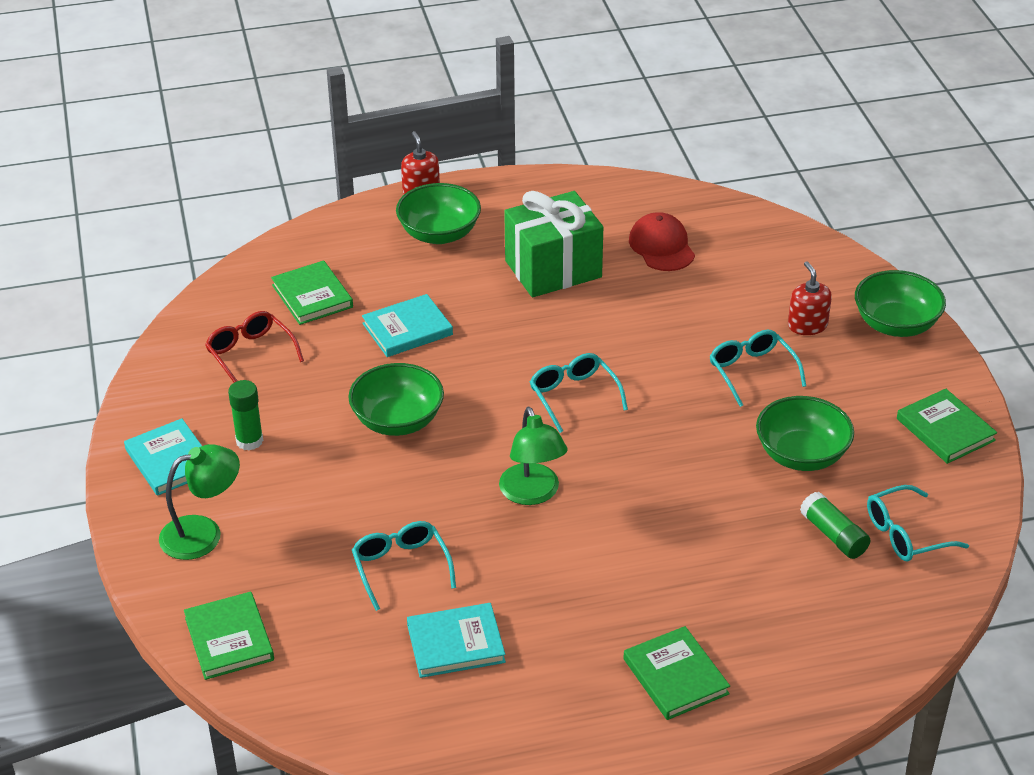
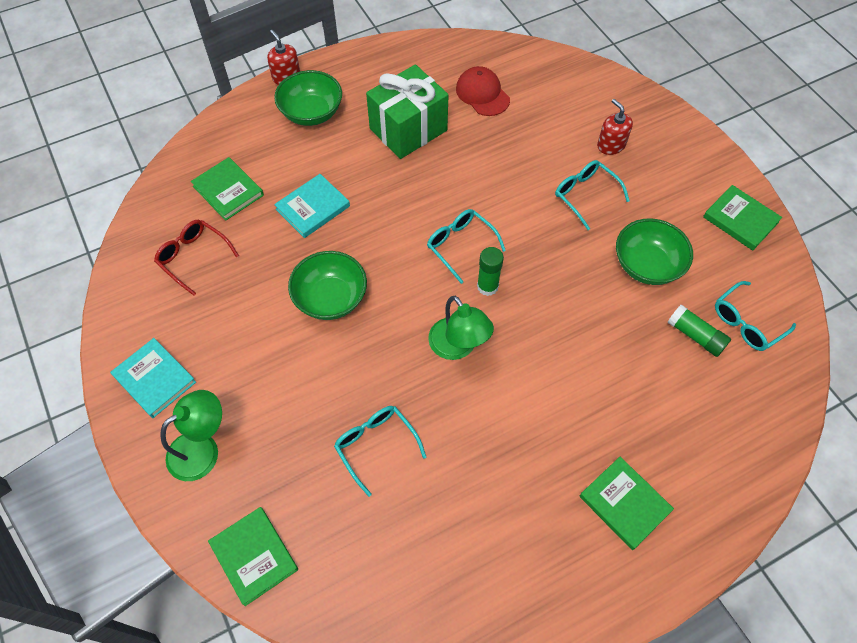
camera: 15 degrees left, 20 degrees up
(249, 441) = (216, 344): green glue stick -> green glue stick (487, 286)
(456, 644) = (443, 514): turquoise book -> none
(896, 324) = (673, 132): green bowl -> none

